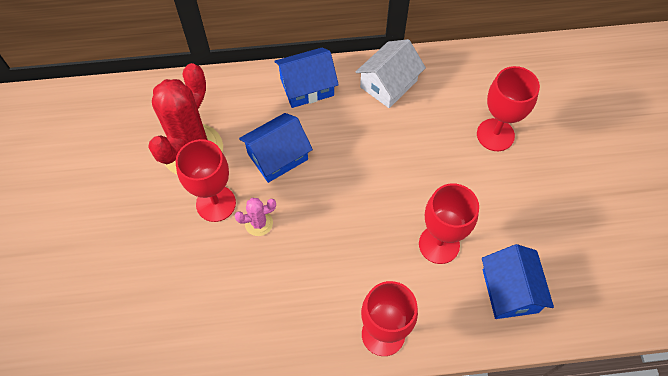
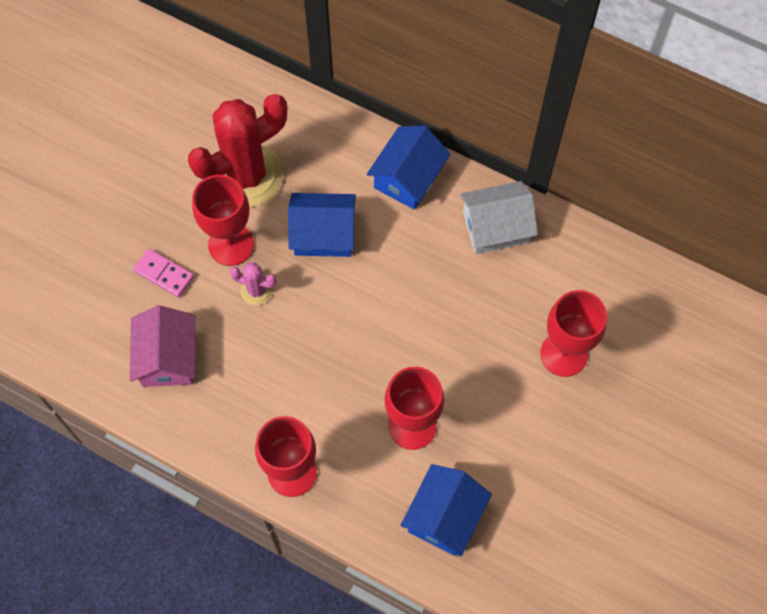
camera: 35 degrees right, 5 degrees up
(180, 255) = (164, 274): none -> pink domino
(227, 313) = (167, 358): none -> pink house
(307, 87) = (408, 178): blue house -> blue house turned 75 degrees counterclockwise

